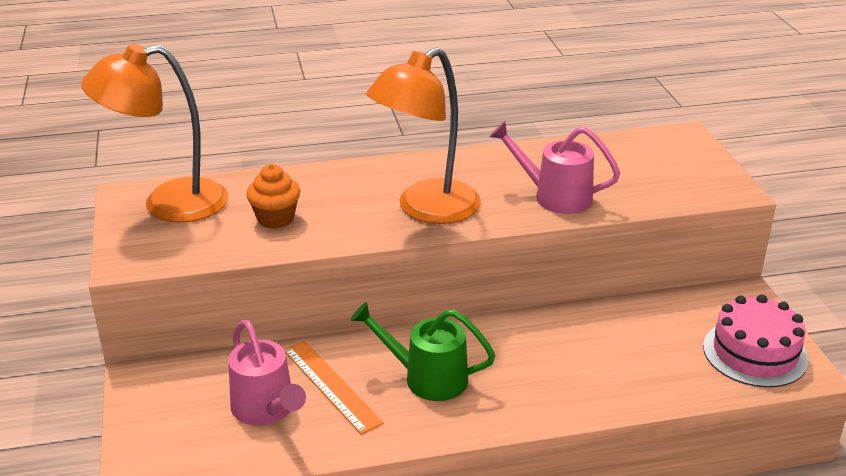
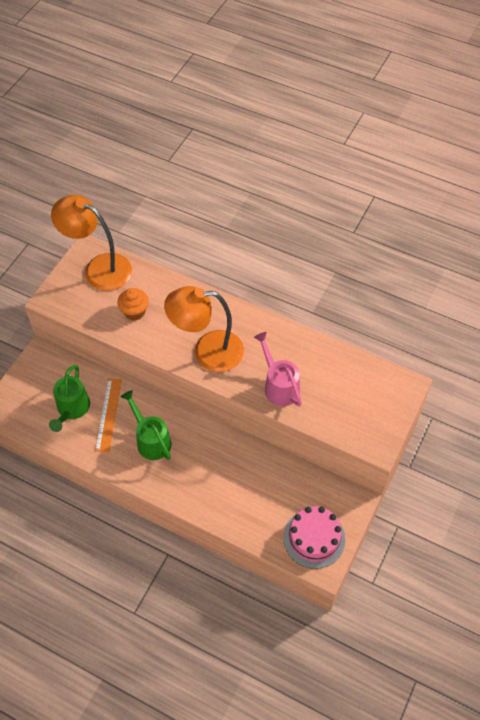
camera: 40 degrees right, 25 degrees up
(267, 410) = (72, 409): pink watering can -> green watering can

